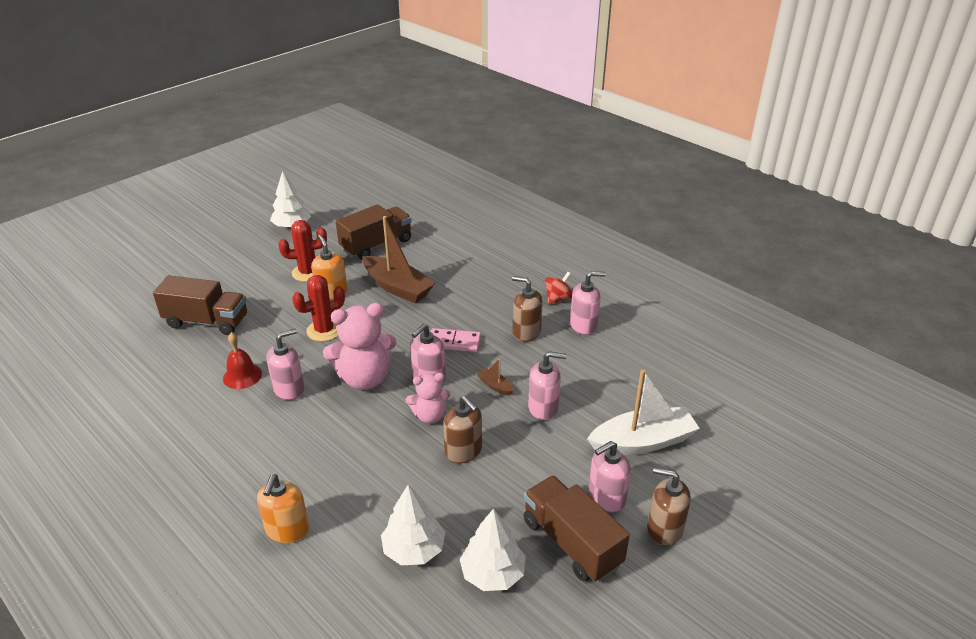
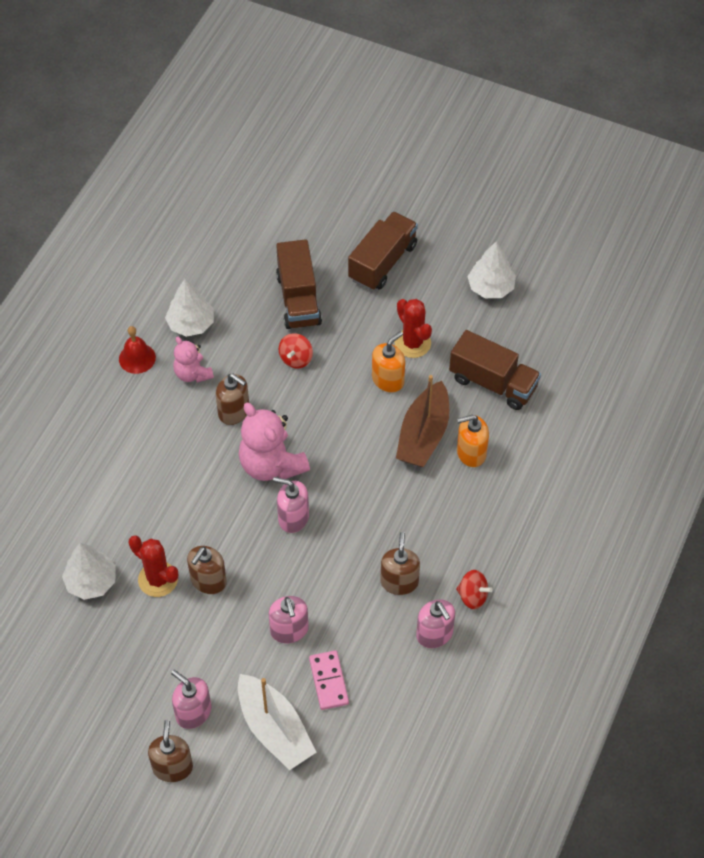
camera: 70 degrees right, 20 degrees up
(242, 376) = (237, 367): red bell -> red bell (137, 358)
(266, 337) = (296, 358): none -> red spinning top
(287, 530) = (81, 486): orange soap dispenser -> orange soap dispenser (471, 453)
(289, 389) = (234, 411): pink soap dispenser -> brown soap dispenser
(324, 330) = (326, 401): red cactus -> red cactus (158, 579)
(430, 416) = (242, 538): pink teddy bear -> pink teddy bear (192, 374)
(454, 342) = (355, 520): pink domino -> pink domino (329, 681)
(493, 573) = (86, 646): white tree -> white tree (191, 324)
(495, 386) = (304, 579): brown boat -> none
(571, 542) = (135, 696): brown truck -> brown truck (383, 262)

